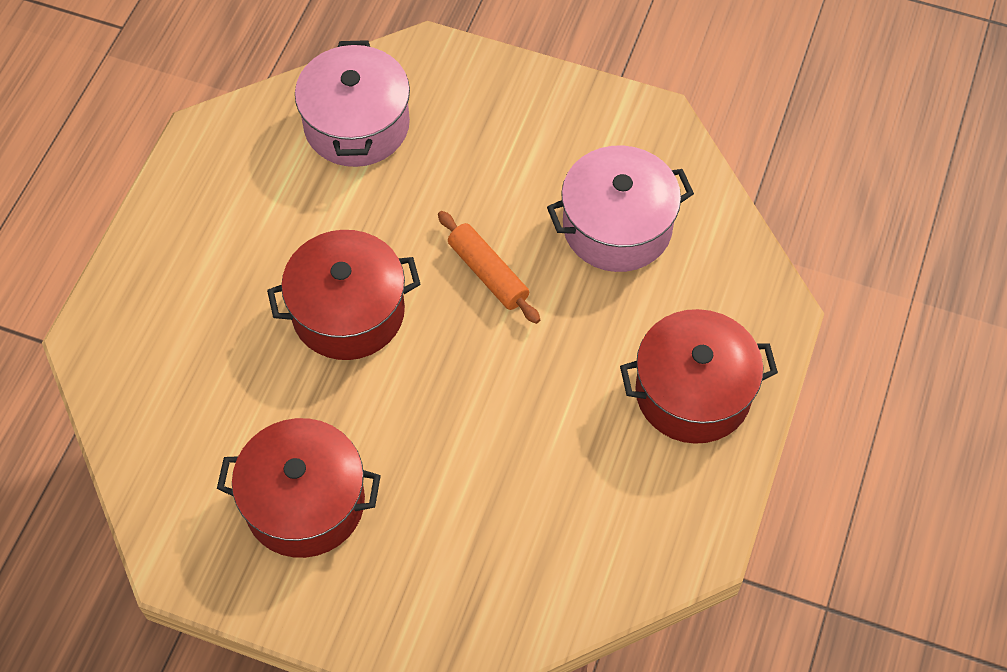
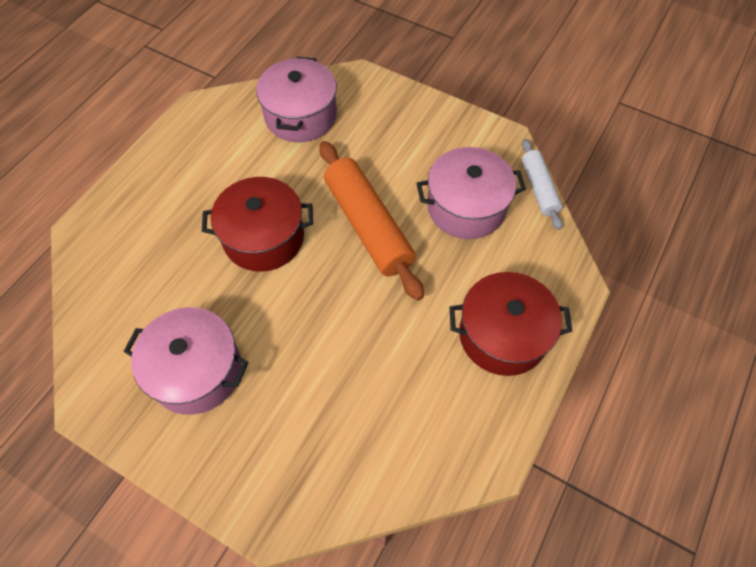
camera: 10 degrees right, 0 degrees up
(305, 502) = (196, 371): red pot -> pink pot
(488, 273) = (368, 226): orange rolling pin -> orange rolling pin, size x1.79
(712, 185) = (539, 188): none -> white rolling pin

